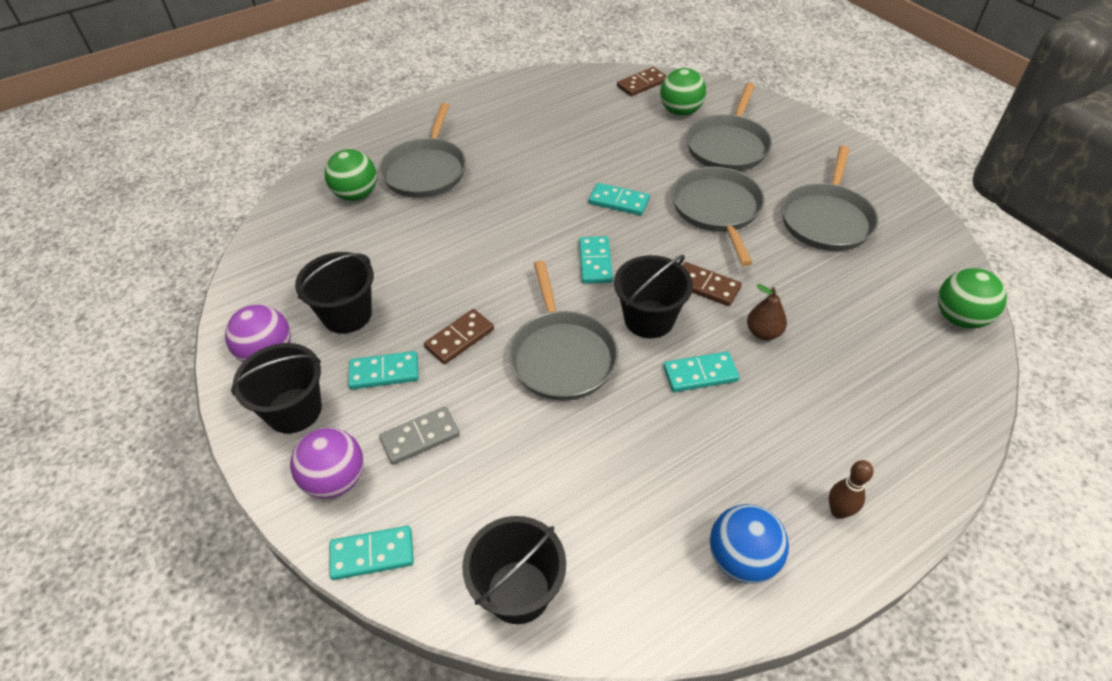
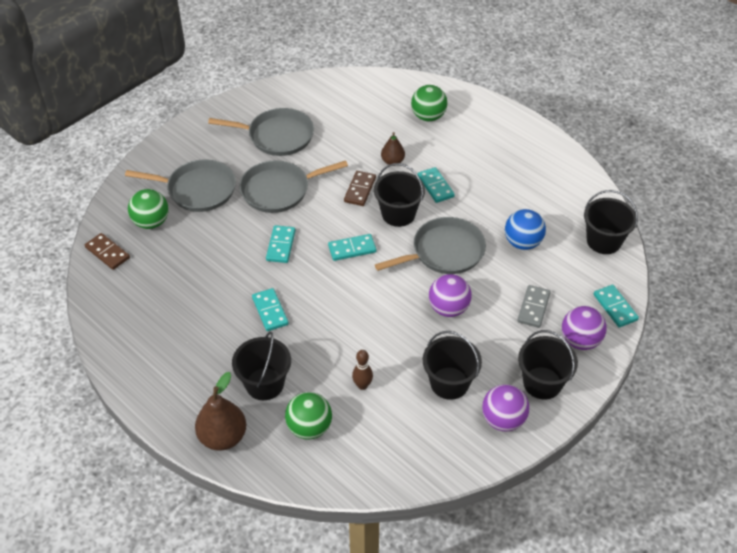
camera: 105 degrees left, 0 degrees up
(380, 140) = (223, 437): none -> brown pear
(384, 372) = (492, 342): turquoise domino -> turquoise domino (270, 311)
(420, 437) = (533, 308): grey domino -> grey domino turned 60 degrees clockwise
(426, 170) = (264, 384): grey pan -> black bucket
(459, 338) = (448, 308): brown domino -> purple ball
(742, 559) = (546, 162): blue ball -> blue ball (522, 243)
(838, 511) = (504, 130): brown bowling pin -> brown bowling pin (362, 385)
(959, 318) = (354, 84): green ball -> green ball (428, 116)

